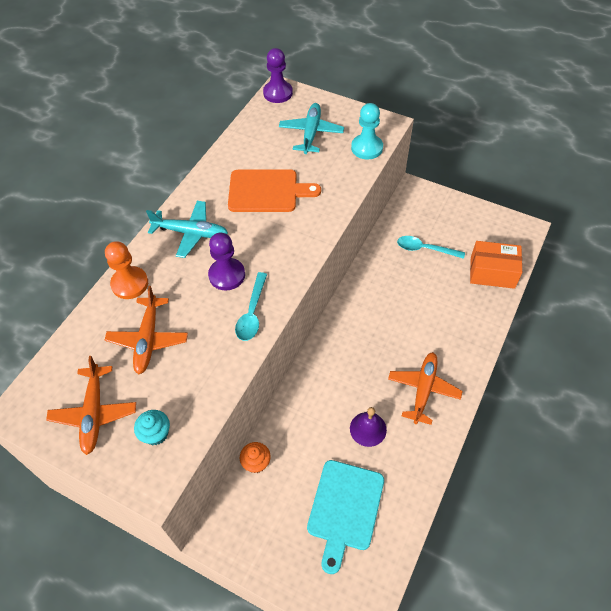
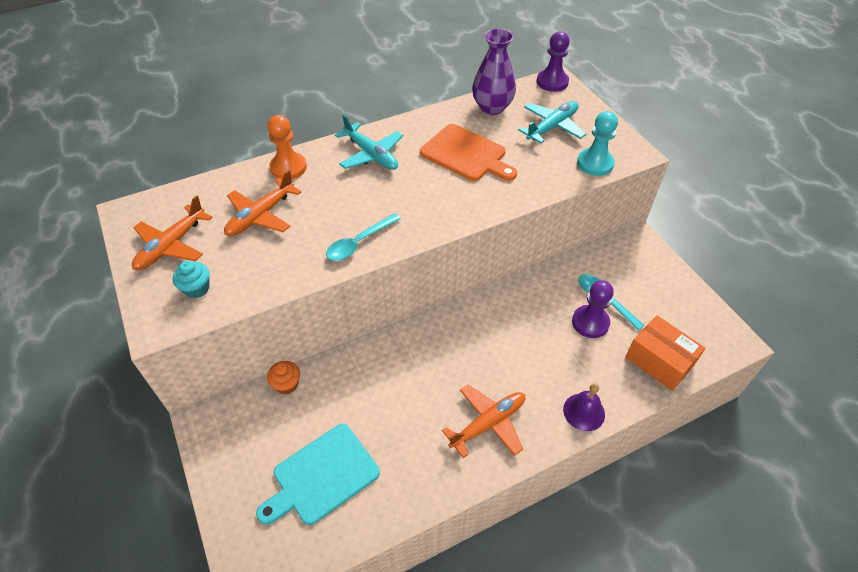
camera: 35 degrees right, 5 degrees down
(227, 275) = (368, 202): purple pawn -> purple pawn (590, 322)
(251, 139) = (492, 107): none -> purple vase
(368, 429) = (404, 422): purple bell -> purple bell (584, 412)

